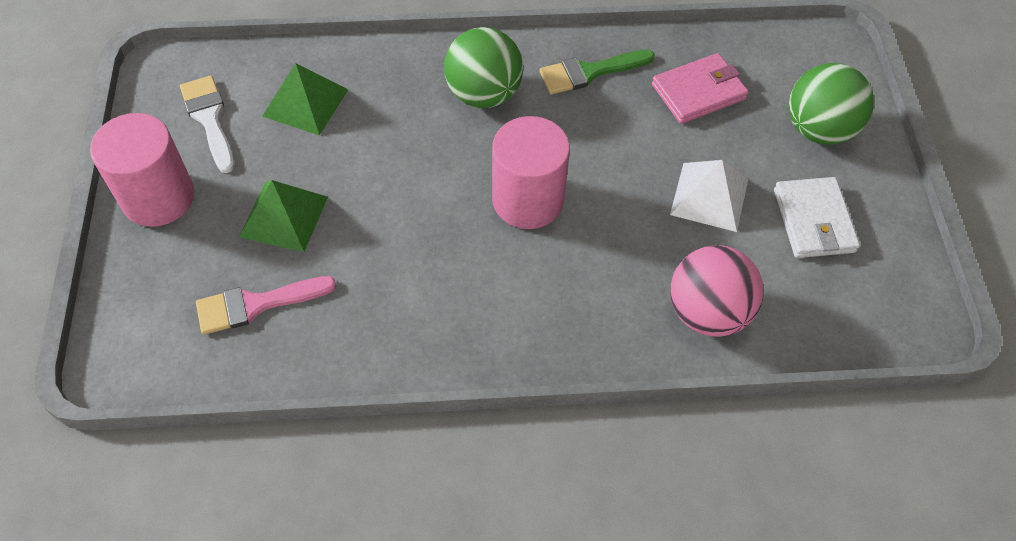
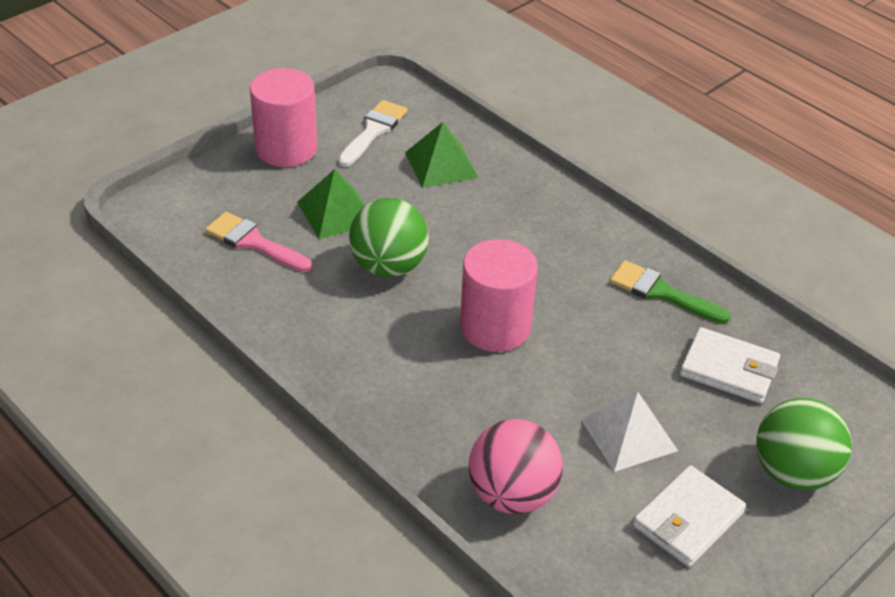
camera: 50 degrees right, 15 degrees down
(483, 94) = (563, 246): green ball -> green ball (389, 266)
(698, 92) = (728, 369): pink wallet -> white wallet

